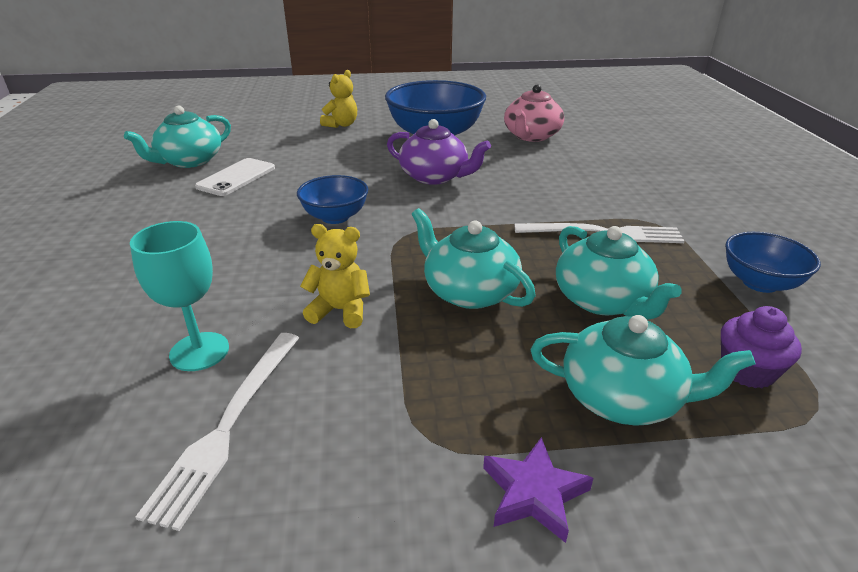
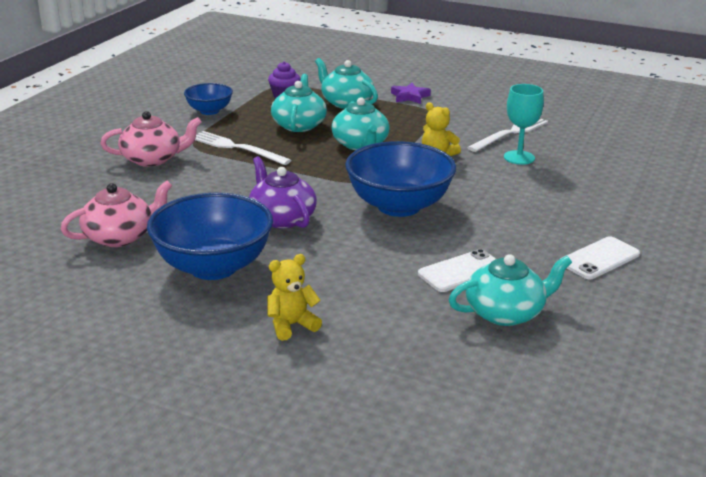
camera: 150 degrees left, 5 degrees down
(92, 220) = (599, 258): none -> white phone
(335, 217) = (399, 206): blue bowl -> blue bowl, size x1.85
(650, 194) = (153, 159): none -> pink teapot

